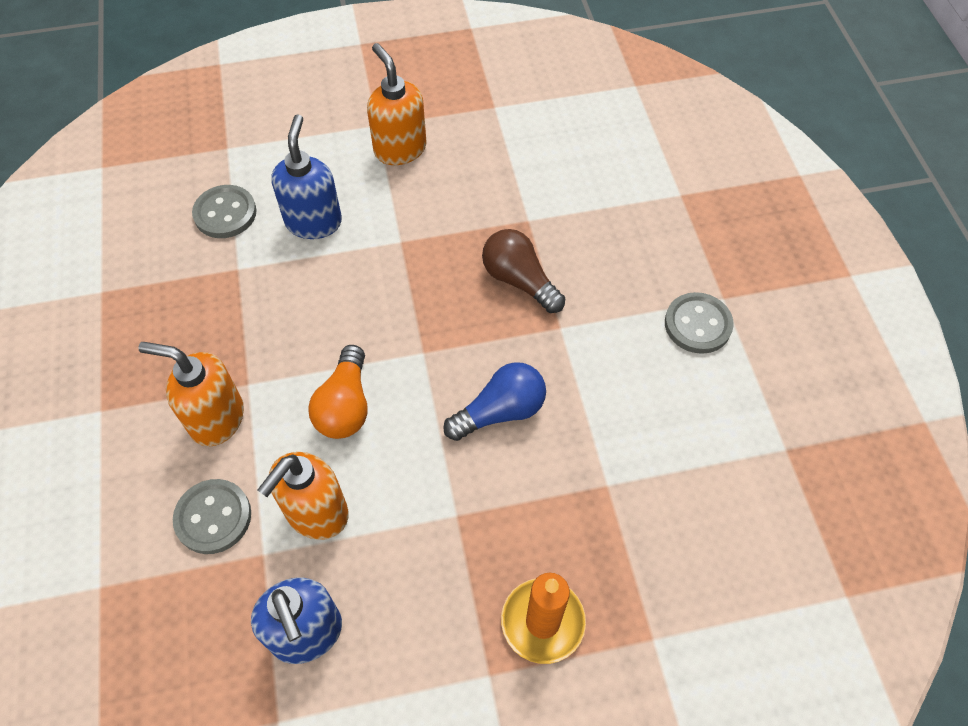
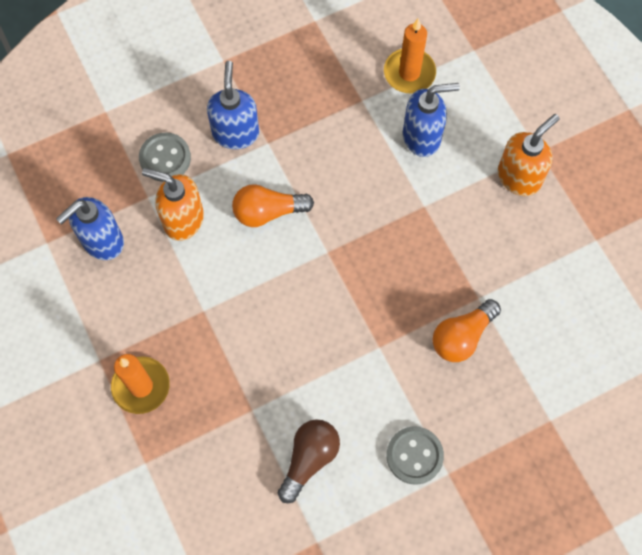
camera: 75 degrees right, 10 degrees up
(216, 419) = (236, 133): orange soap dispenser -> blue soap dispenser
(225, 213) = (409, 73): grey button -> orange candle
(500, 411) = (292, 320): blue light bulb -> none
(519, 280) = (414, 305): brown light bulb -> brown light bulb (309, 459)
(569, 246) = (462, 336): none -> orange light bulb

